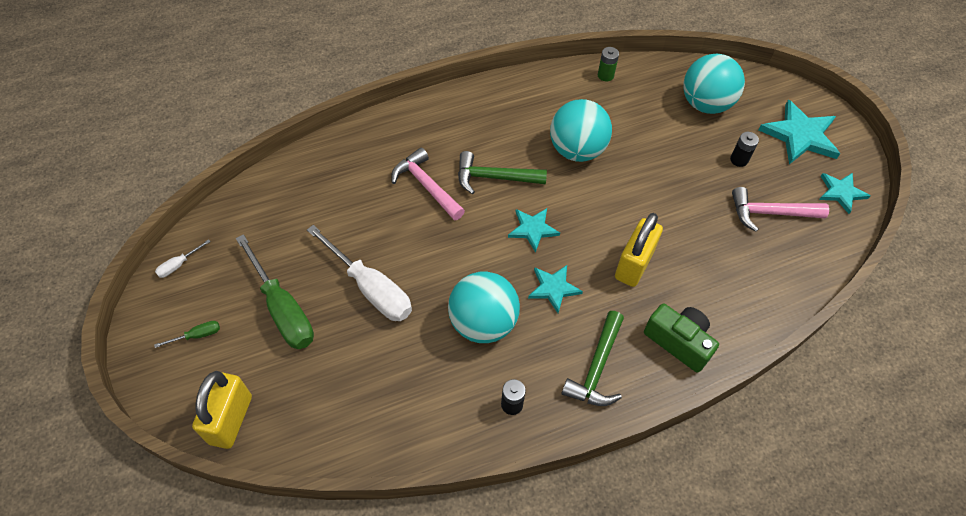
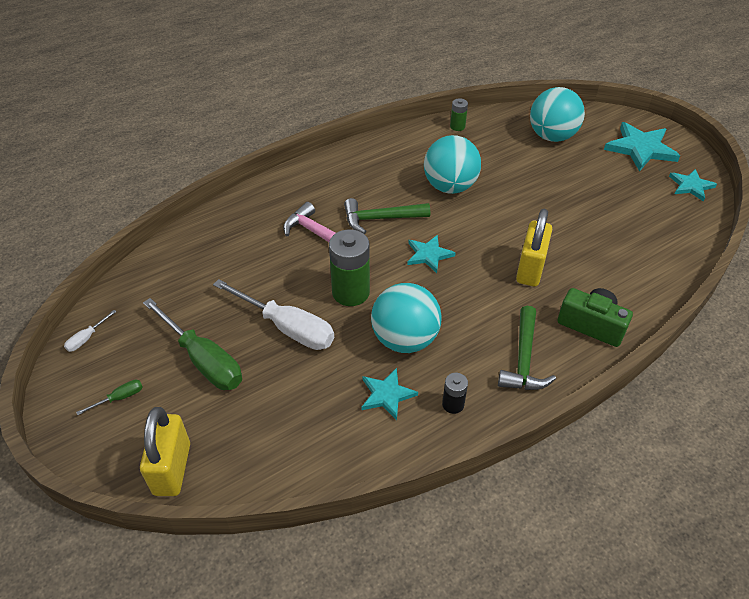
camera: 10 degrees left, 10 degrees down
(442, 259) = (351, 292): none -> green battery
(553, 288) = (462, 299): turquoise star -> turquoise star (387, 395)
(739, 160) = (595, 174): black battery -> none
(770, 213) = (636, 210): pink hammer -> none

